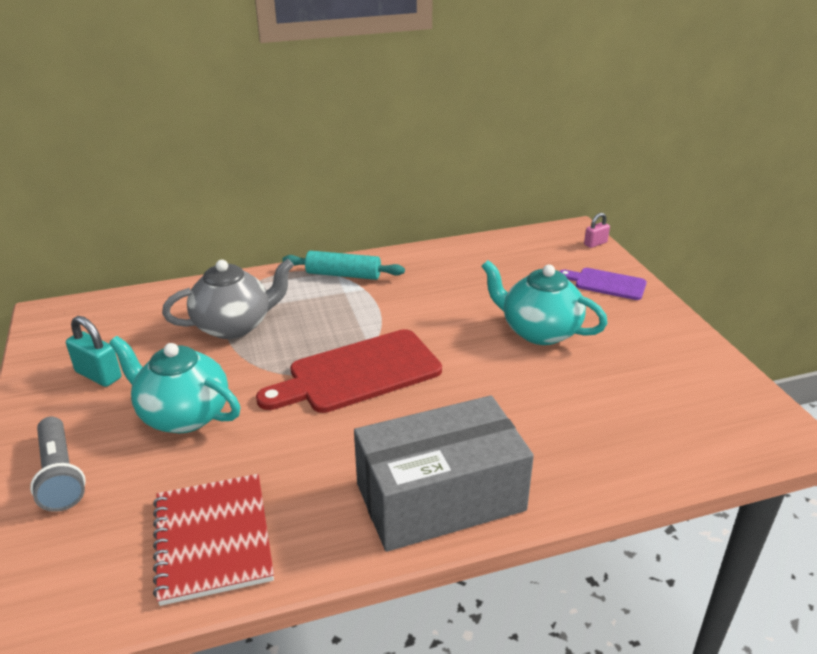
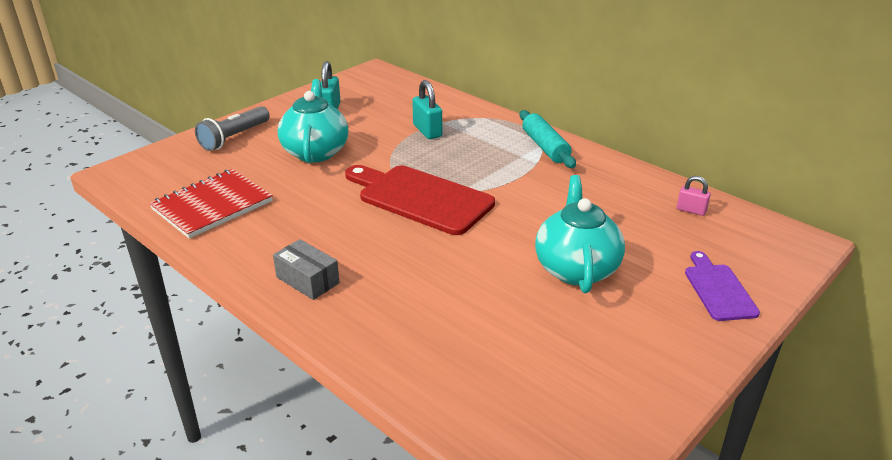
camera: 60 degrees right, 0 degrees up
(234, 325) = (427, 131): grey teapot -> turquoise padlock
(440, 497) = (307, 280): grey box -> grey box, size x0.45
(595, 243) = (795, 262): pink padlock -> pink padlock (691, 210)

